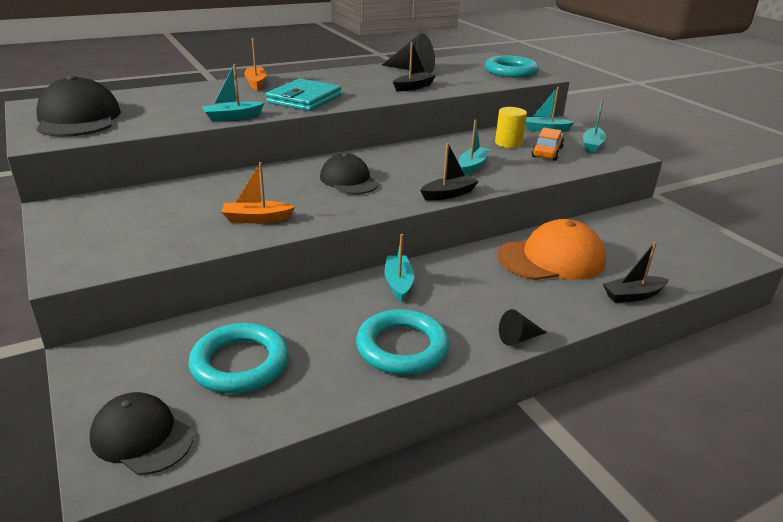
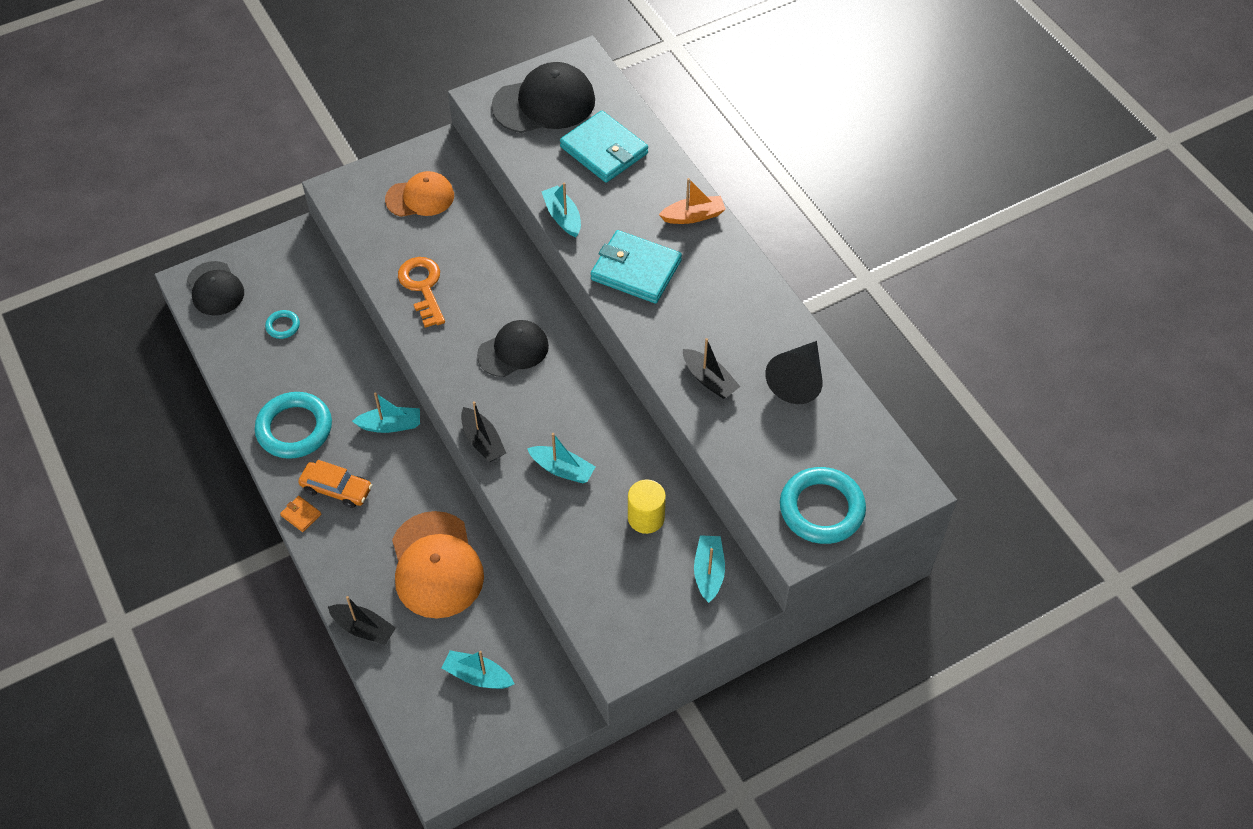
camera: 90 degrees right, 25 degrees up
(124, 219) = (420, 197): none -> orange cap
(142, 437) = (215, 289): black cap -> black cap turned 120 degrees clockwise
(162, 102) = (604, 150): none -> turquoise wallet
(240, 363) = (283, 326): turquoise ring -> turquoise ring, size x0.47
(256, 219) = (422, 287): orange boat -> orange key
(518, 338) = (301, 515): black cone -> orange wallet
(547, 152) = (618, 560): orange car -> orange car (337, 489)
(592, 145) = (651, 623): turquoise boat -> turquoise boat (477, 676)
(633, 295) = (364, 628): black boat -> black boat turned 135 degrees clockwise

